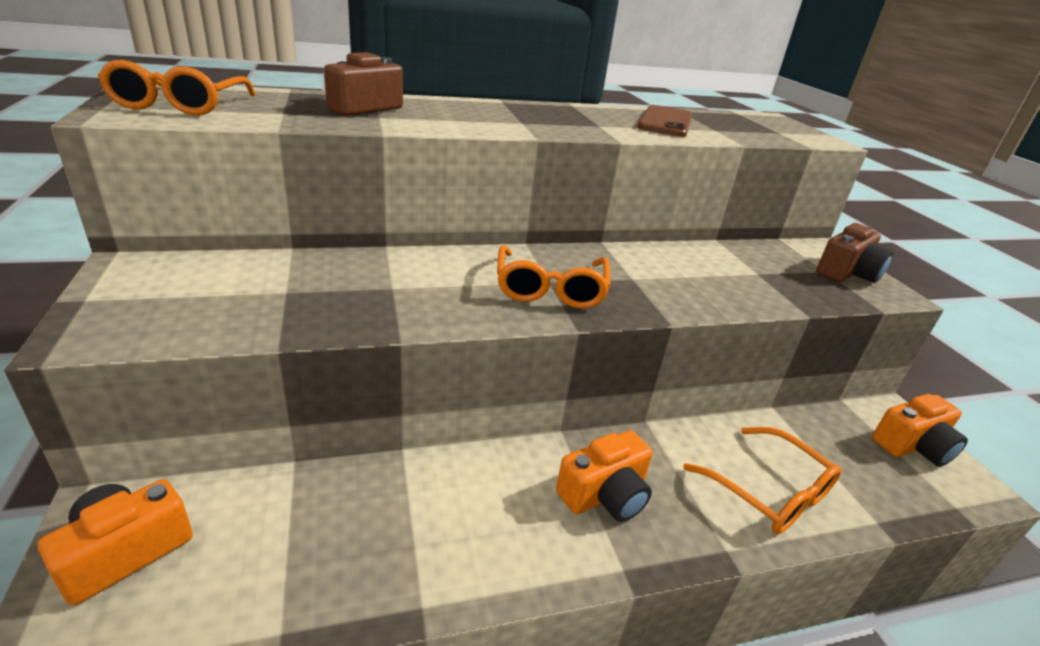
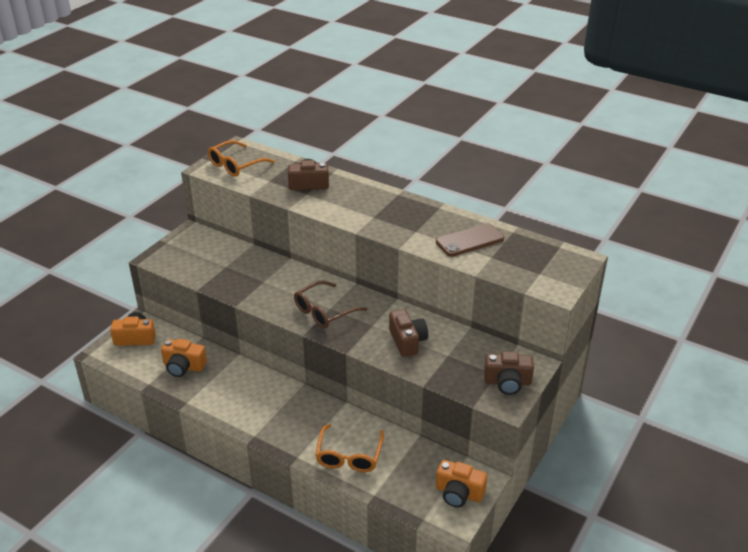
camera: 50 degrees right, 5 degrees up
(550, 288) = (324, 311): orange glasses -> brown glasses
(605, 495) = (284, 413): orange camera -> orange camera (183, 366)
(699, 278) = (407, 341): none -> brown camera

